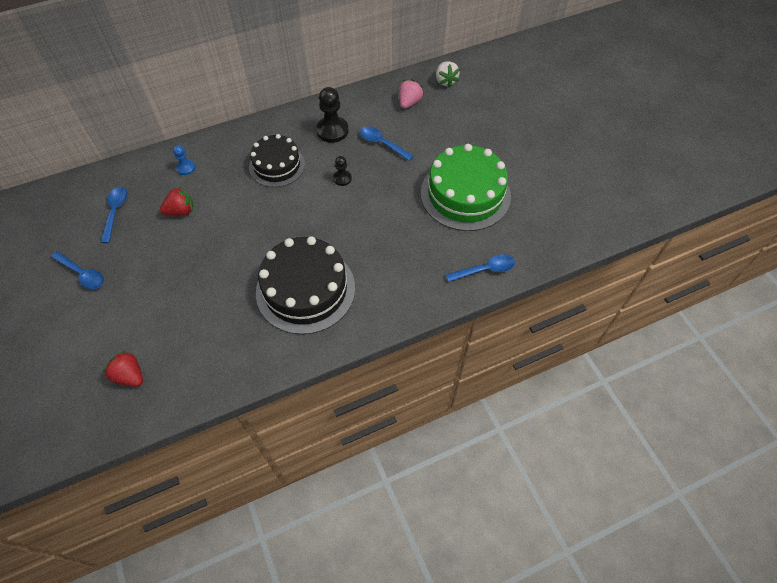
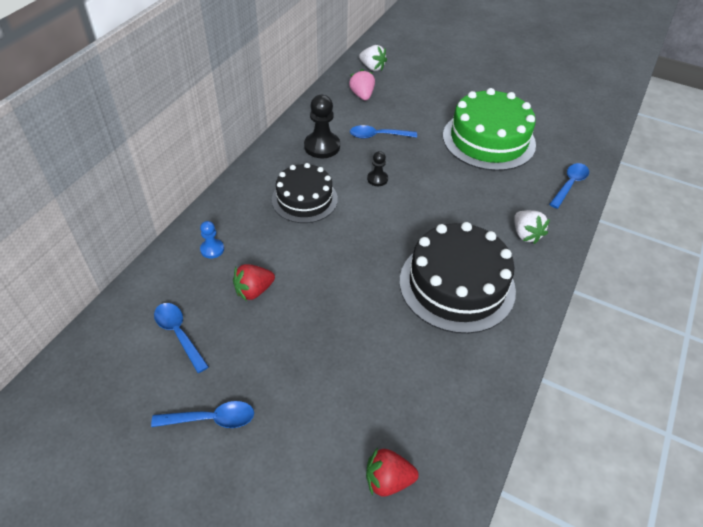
camera: 40 degrees left, 10 degrees down
(181, 211) = (254, 291): red strawberry -> red strawberry turned 150 degrees counterclockwise
(399, 286) = (526, 234): none -> white strawberry

